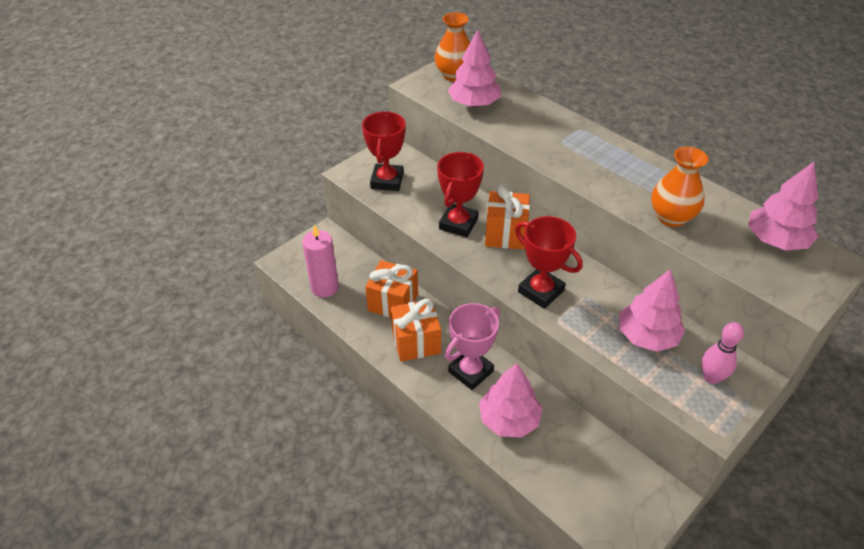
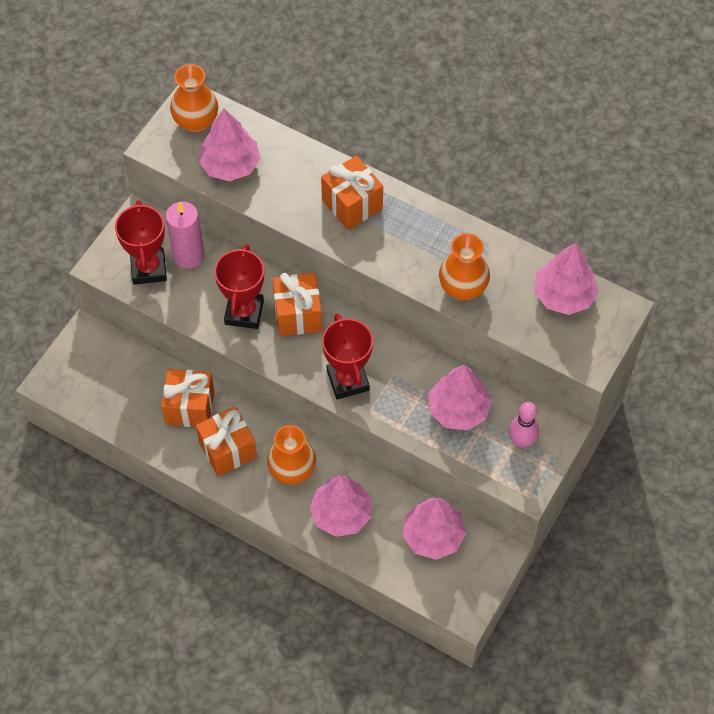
camera: 15 degrees left, 15 degrees up
(324, 287) = (109, 405): pink candle -> pink candle (188, 256)
(470, 371) = (292, 470): pink trophy -> orange vase
(541, 291) = (348, 380): red trophy -> red trophy turned 45 degrees clockwise
(574, 143) = (352, 204): none -> orange gift
(598, 461) = (433, 536): none -> pink tree

